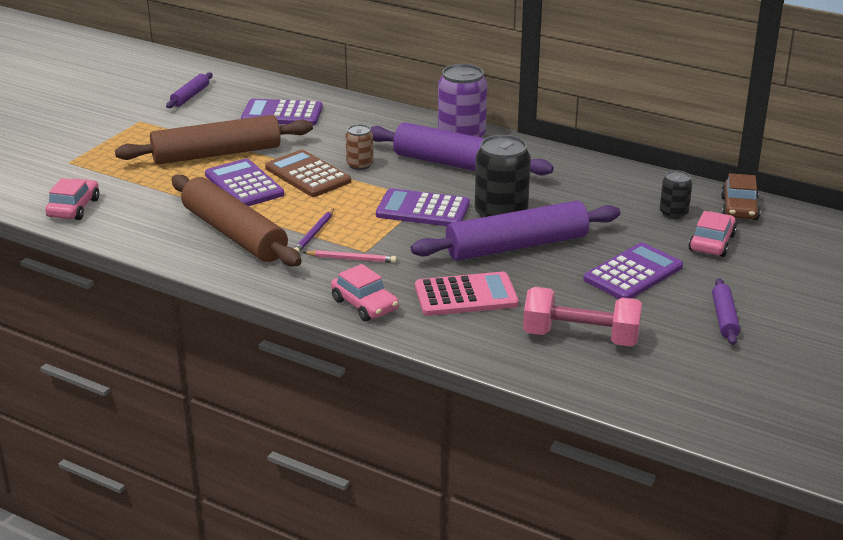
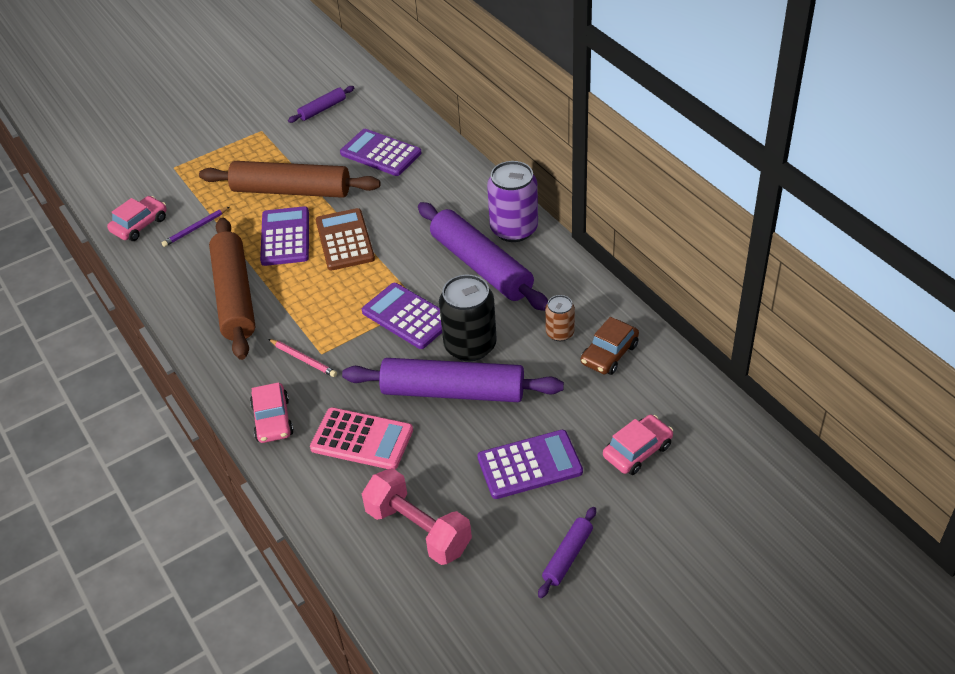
camera: 30 degrees right, 15 degrees up
(314, 234) = (296, 317): purple pencil -> purple pencil (195, 228)
(360, 165) = (397, 240): brown can -> brown can (560, 333)
(673, 213) = (632, 397): black can -> none
(739, 208) = (703, 413): brown car -> brown car (609, 354)

